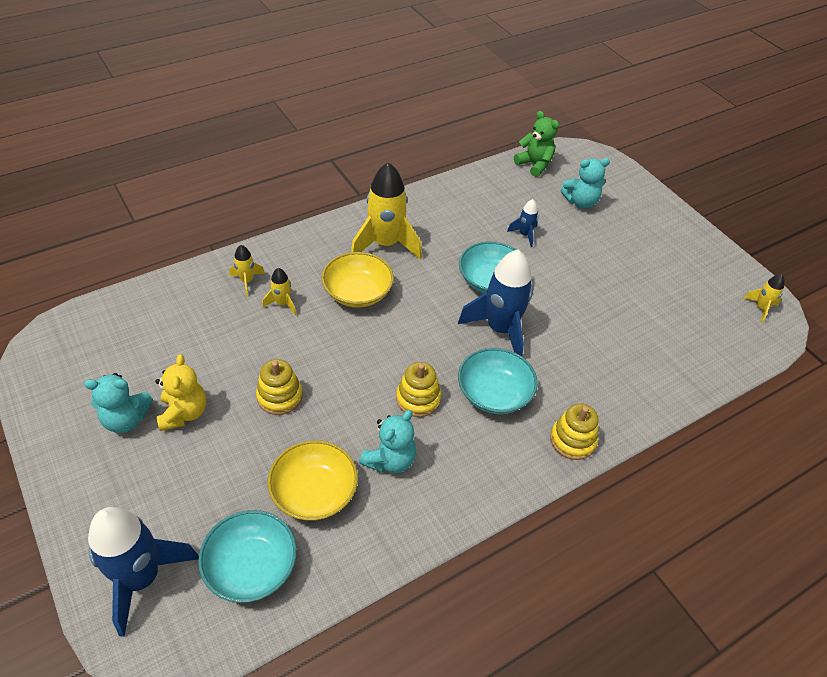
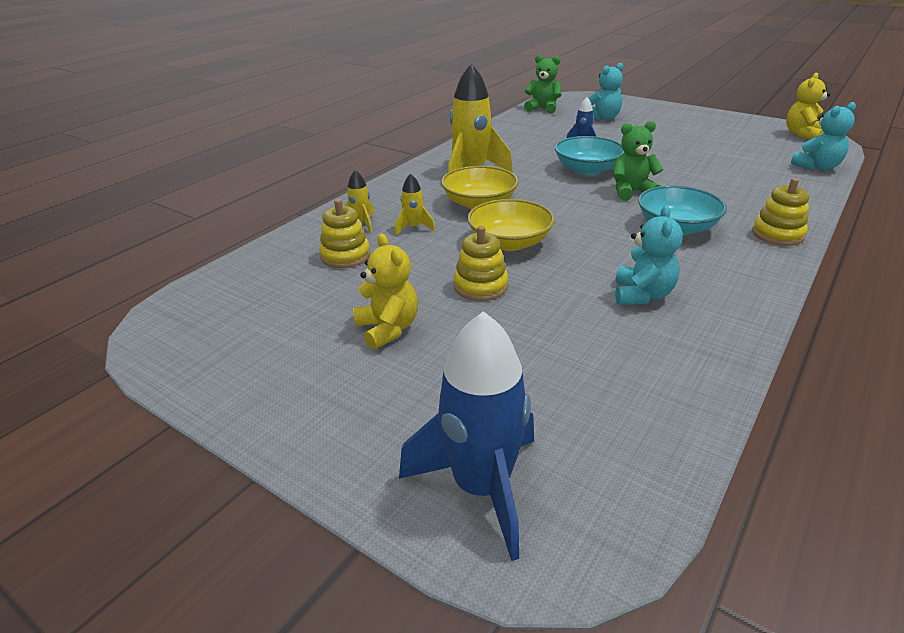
camera: 20 degrees left, 15 degrees down
(126, 419) = (322, 355): turquoise teddy bear -> turquoise teddy bear (817, 167)
(251, 566) = (601, 424): turquoise bowl -> none
(314, 492) = (597, 341): yellow bowl -> yellow bowl (509, 242)
(418, 398) = (615, 249): yellow stacking toy -> yellow stacking toy (345, 256)
(500, 329) = (631, 192): blue rocket -> green teddy bear
(761, 308) = (802, 134): yellow rocket -> yellow teddy bear

